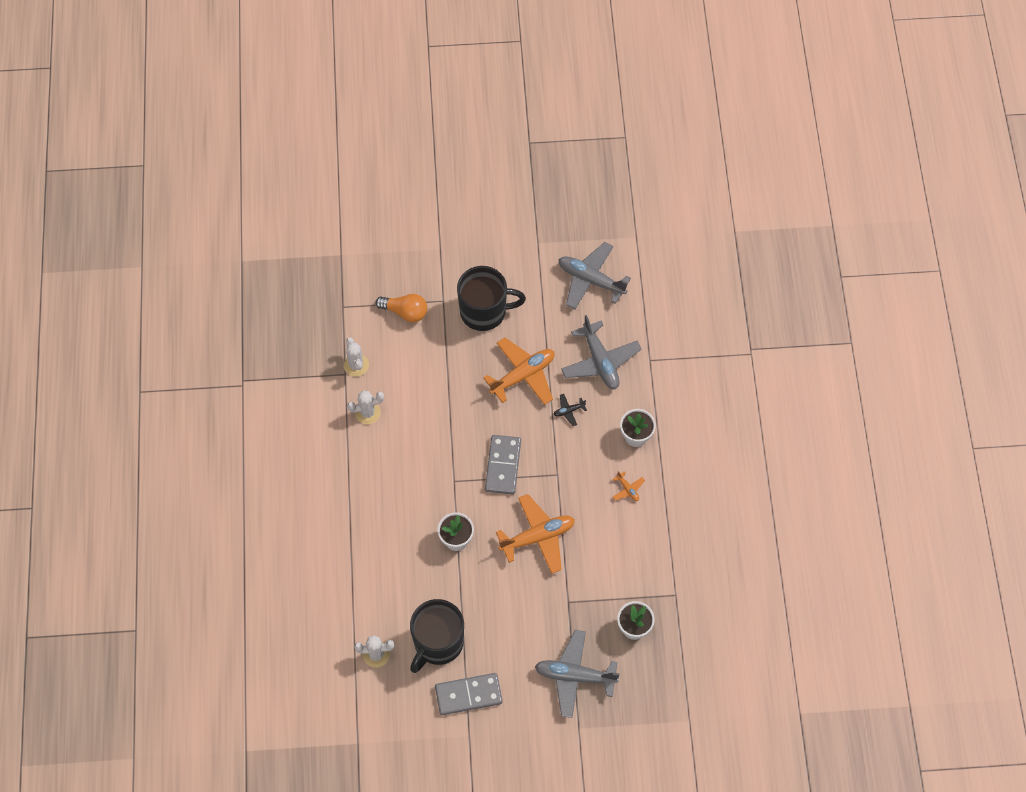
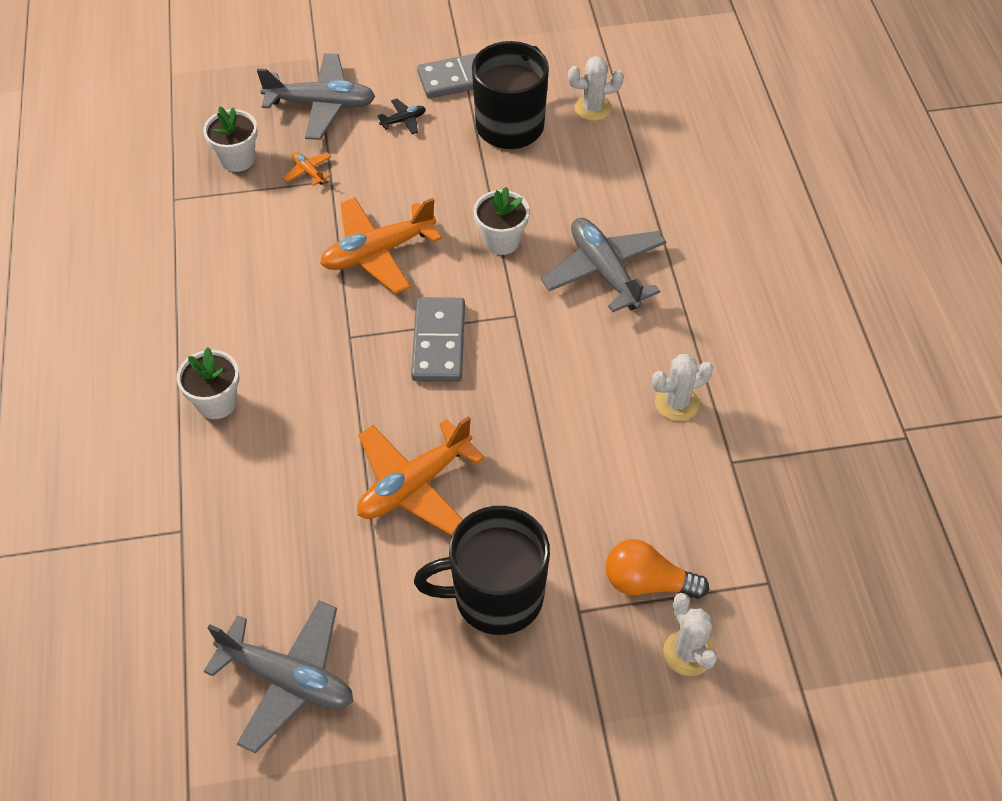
camera: 175 degrees right, 10 degrees down
(356, 365) = (716, 478): white cactus -> white cactus (688, 653)
(568, 411) = (331, 433): black plane -> black plane (403, 120)
(600, 361) = (274, 521): grey plane -> grey plane (604, 271)
(628, 489) = (235, 324): orange plane -> orange plane (308, 172)

